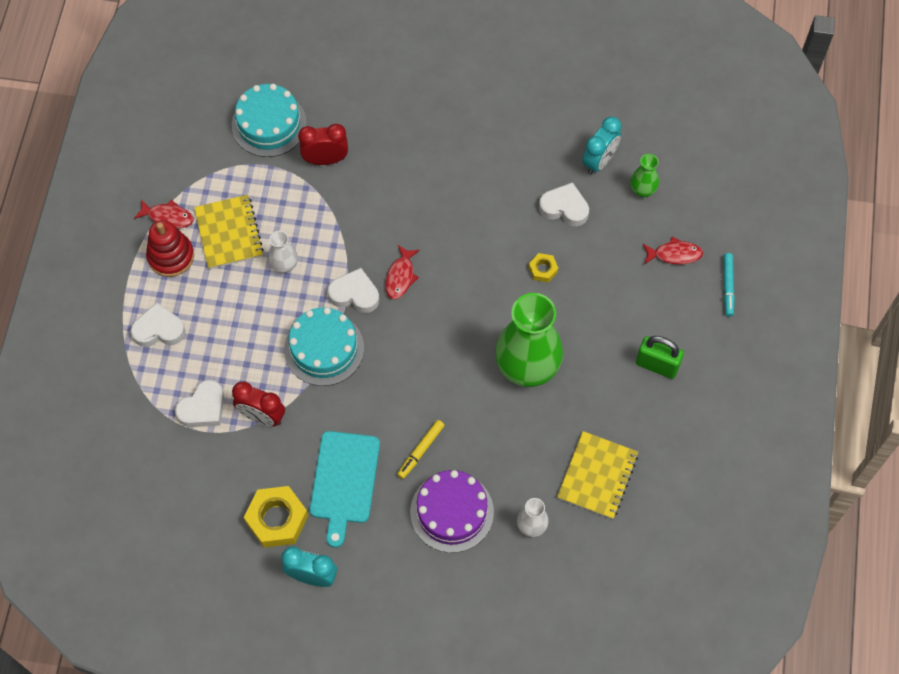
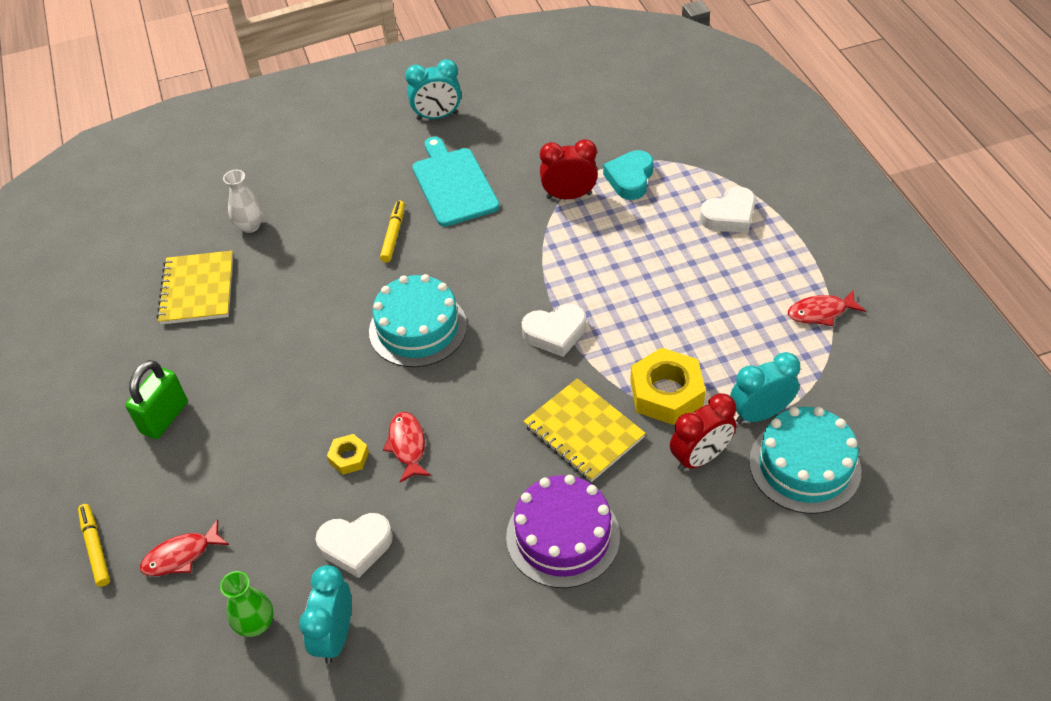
camera: 155 degrees right, 15 degrees down
(171, 256) = (780, 279): red stacking toy -> none
(203, 408) = (630, 179): white heart -> turquoise heart
(229, 233) = (741, 327): yellow notebook -> yellow notebook (583, 432)
(267, 168) = (759, 413): none -> turquoise clock
(277, 519) = (496, 136): yellow nut -> yellow nut (666, 393)
(284, 265) = (654, 325): white vase -> none
(324, 348) = (551, 272): turquoise cake -> turquoise cake (418, 328)
(400, 276) = (516, 373): red fish -> red fish (407, 445)
(452, 512) = (335, 205): purple cake -> purple cake (563, 536)
(527, 367) = (318, 350): green vase -> none
(657, 365) = (164, 417): green padlock -> green padlock turned 60 degrees counterclockwise
(728, 286) = (95, 548): turquoise marker -> yellow marker

